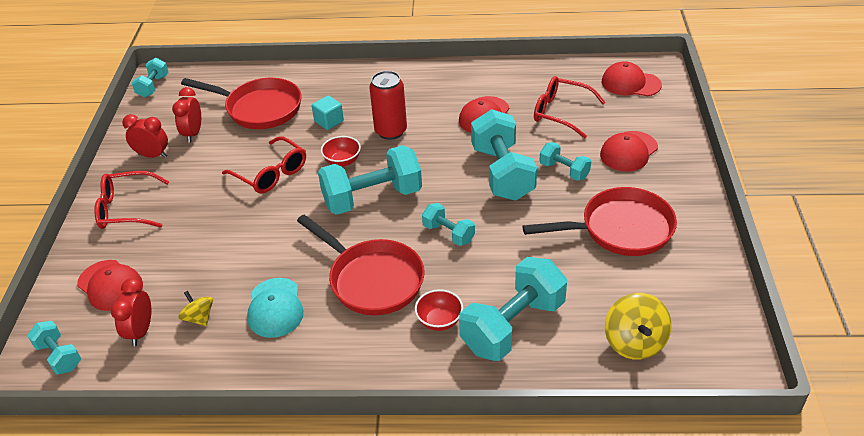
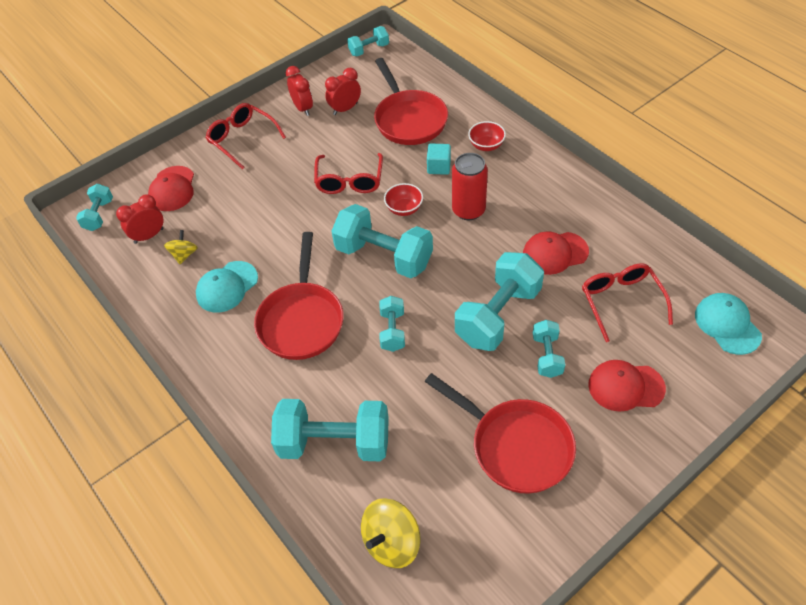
camera: 50 degrees right, 10 degrees up
(439, 321) = (298, 391): red bowl -> red bowl (486, 145)
(630, 83) = (727, 325): red cap -> turquoise cap

